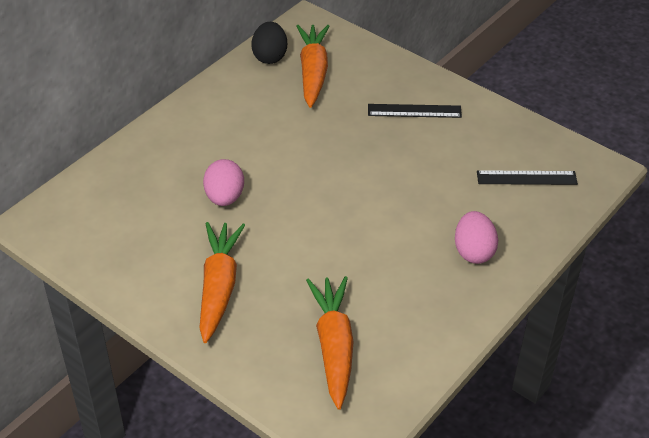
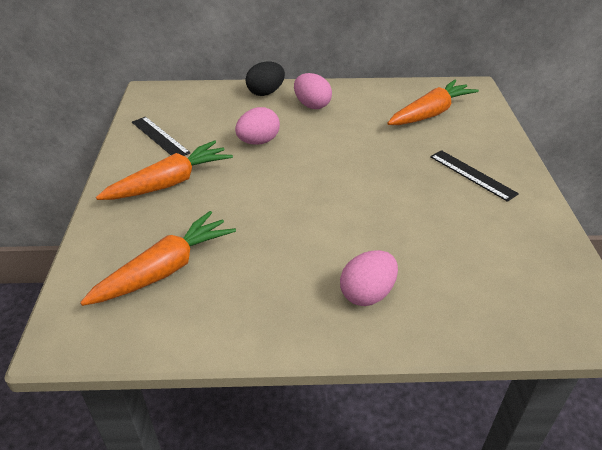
camera: 50 degrees right, 5 degrees down
(209, 129) = (312, 105): none -> pink egg
(270, 56) = (414, 91): black egg -> black egg (266, 92)
(526, 178) = (503, 278): black ruler -> black ruler (160, 137)

